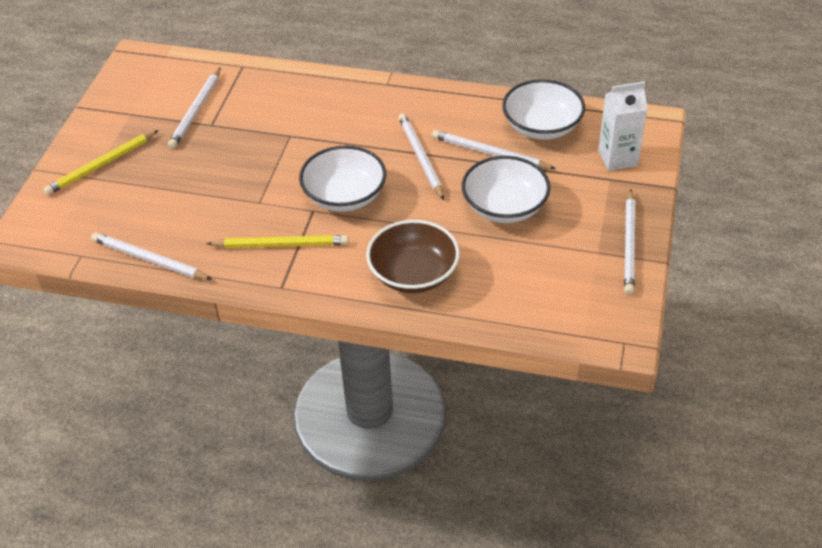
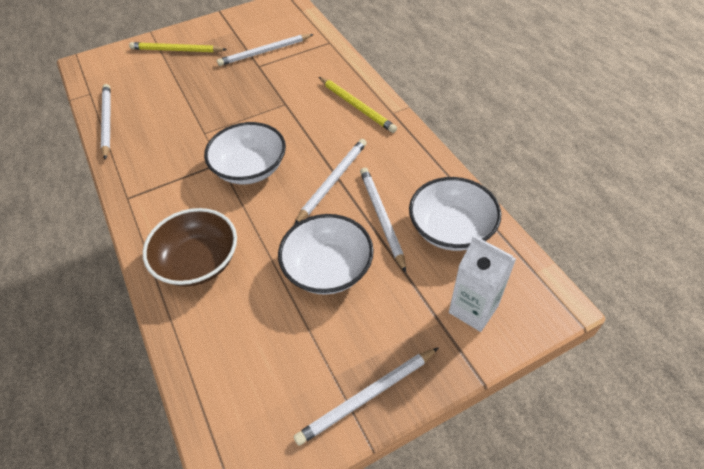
camera: 50 degrees right, 5 degrees up
(281, 244) = (170, 170): yellow pencil -> yellow pencil (357, 106)

